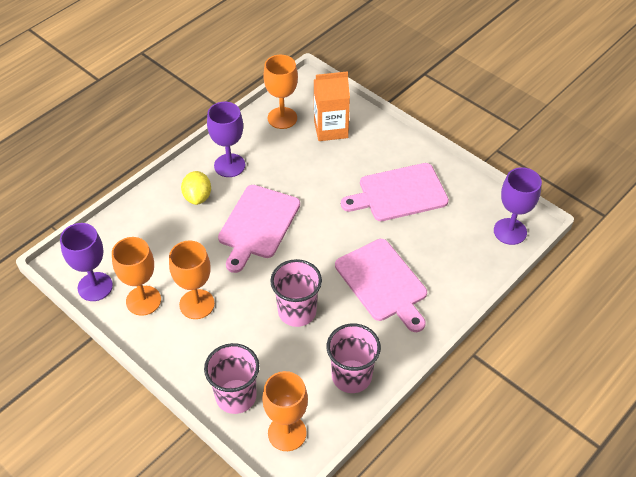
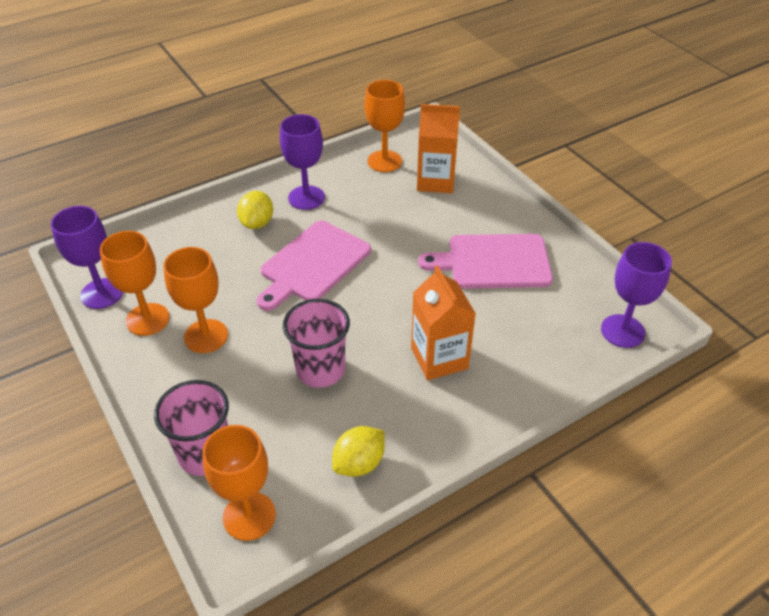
camera: 15 degrees right, 5 degrees down
(351, 376) = (359, 463): pink cup -> yellow lemon
(383, 282) = (439, 358): pink cutting board -> orange carton

